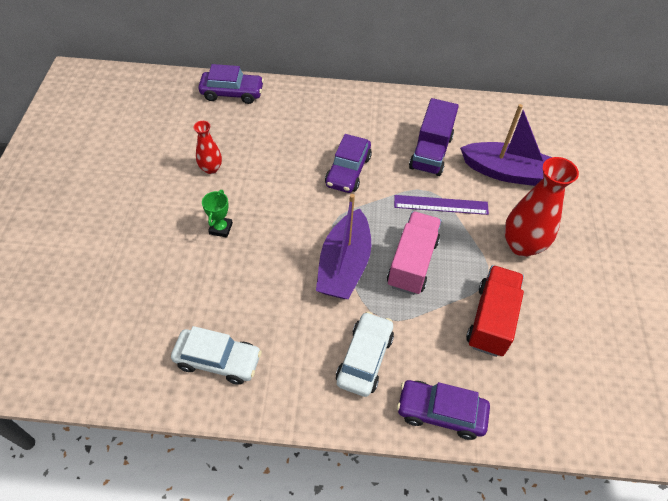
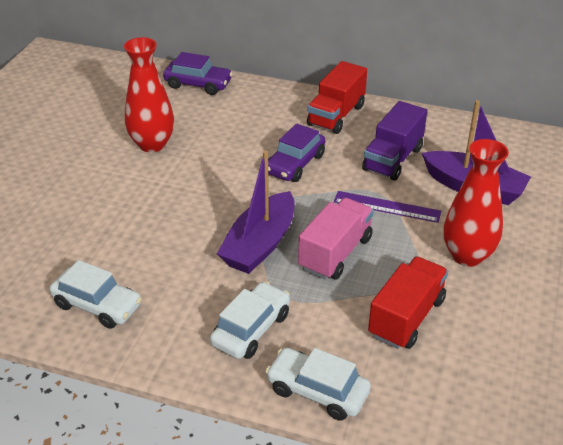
camera: 15 degrees right, 15 degrees down
(211, 168) = (152, 144): red vase -> red vase, size x1.80
(221, 228) = (143, 195): green trophy -> none
(368, 111) = (336, 115): none -> red truck
(440, 412) = (317, 391): purple car -> white car

